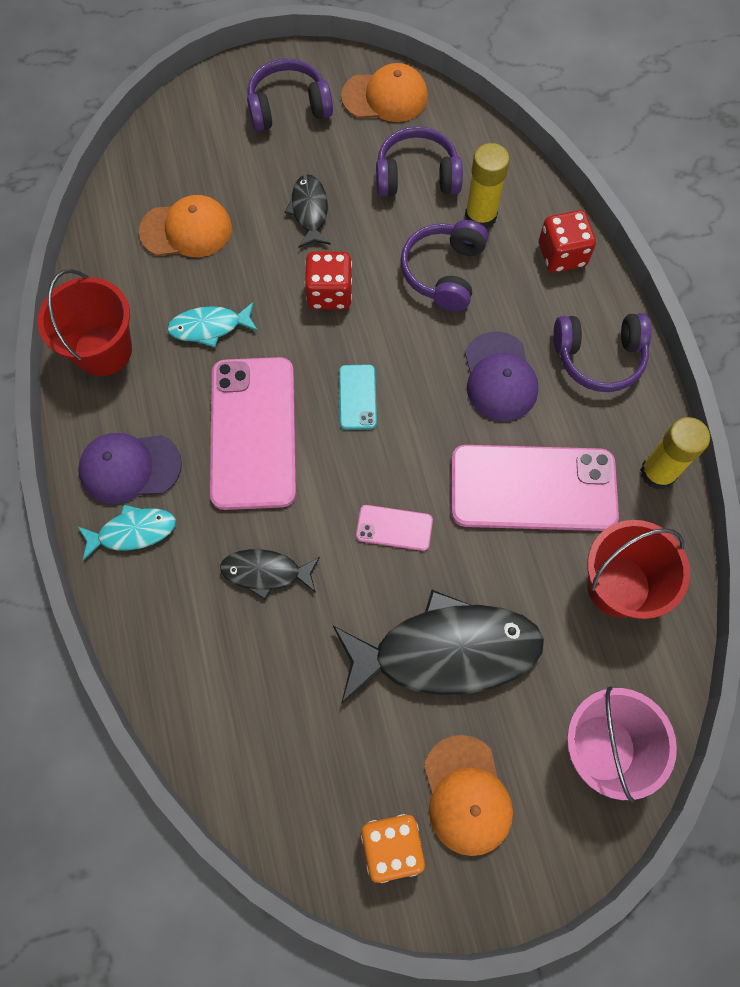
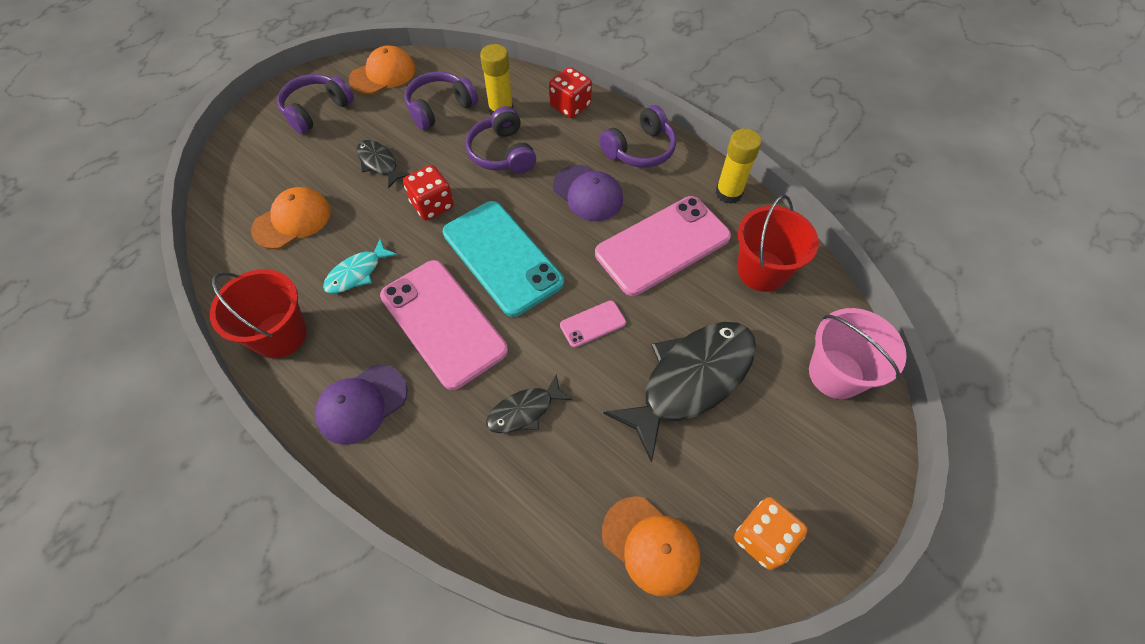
camera: 35 degrees left, 10 degrees down
(133, 532) = (398, 448): turquoise fish -> none
(357, 397) = (502, 257): turquoise phone -> turquoise phone, size x2.26
(466, 795) = (782, 465): orange cap -> orange cap (650, 545)

